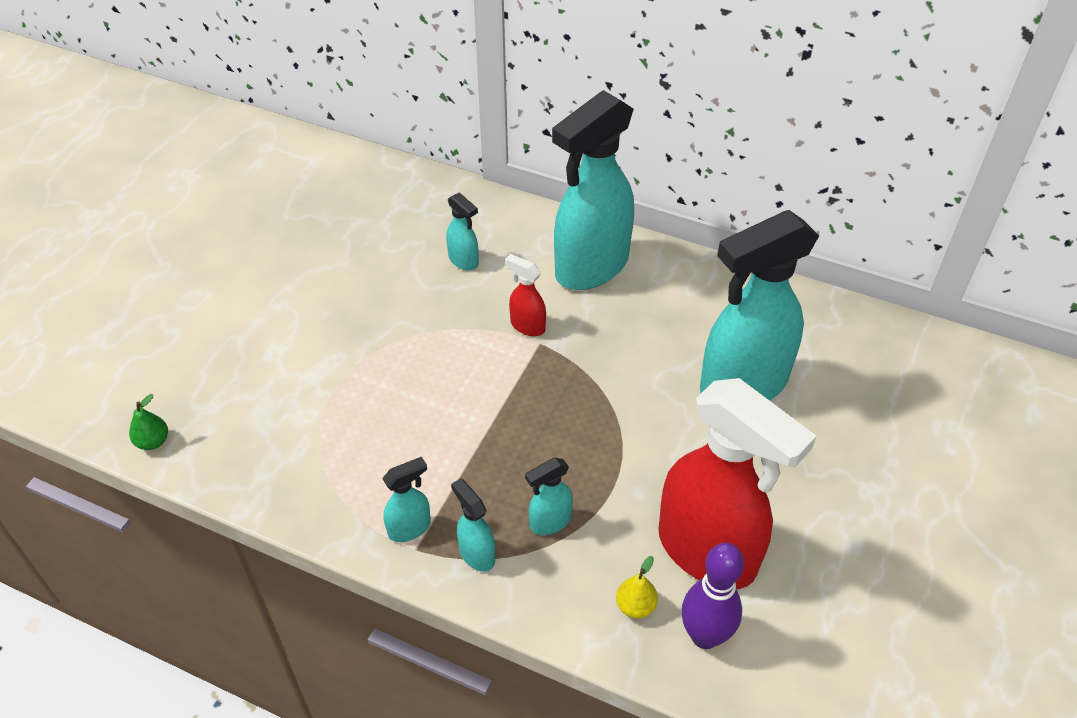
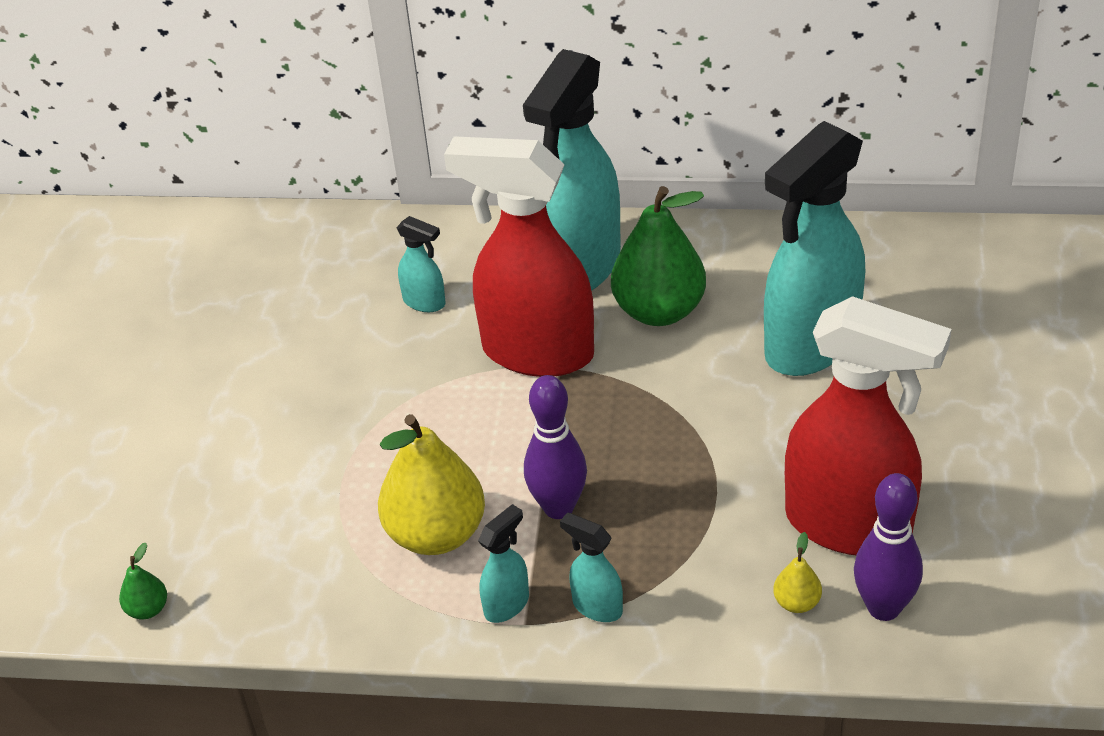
camera: 15 degrees left, 5 degrees down
(385, 451) = (436, 534): none -> yellow pear
(486, 459) = (558, 507): none -> purple bowling pin
(527, 326) = (536, 352): red spray bottle -> red spray bottle, size x2.38
(550, 522) = (663, 549): turquoise spray bottle -> none
(635, 320) = (659, 310): none -> green pear

